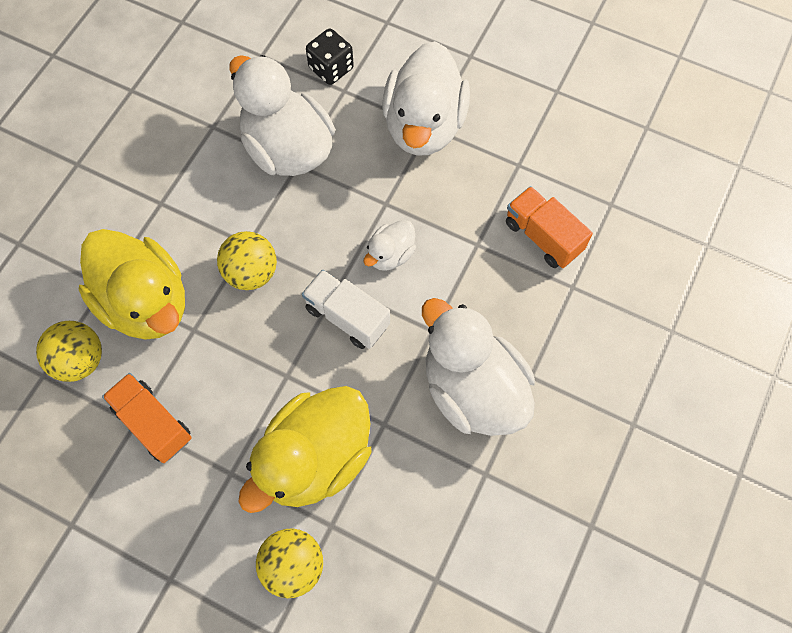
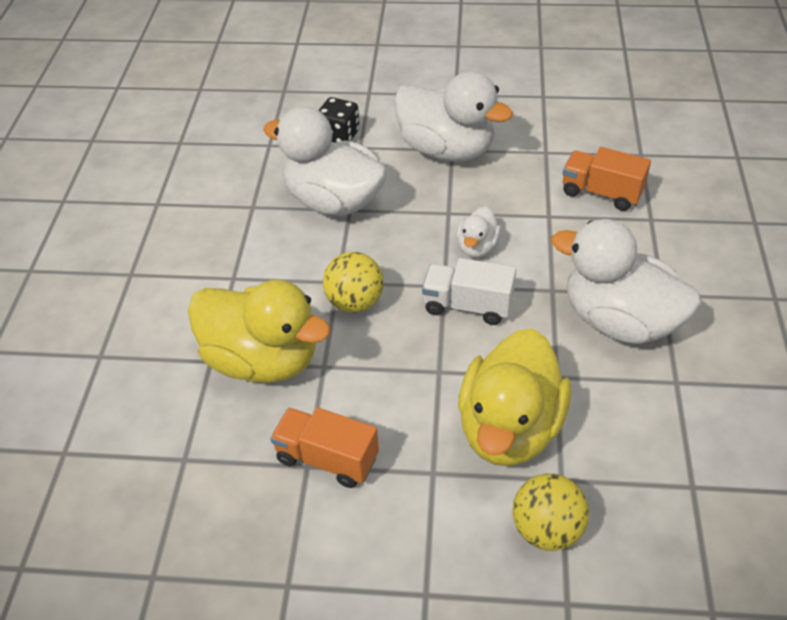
camera: 20 degrees left, 20 degrees down
(80, 360) = (218, 432): yellow ball -> none
(424, 125) = (447, 150): white duck -> white duck turned 45 degrees counterclockwise

